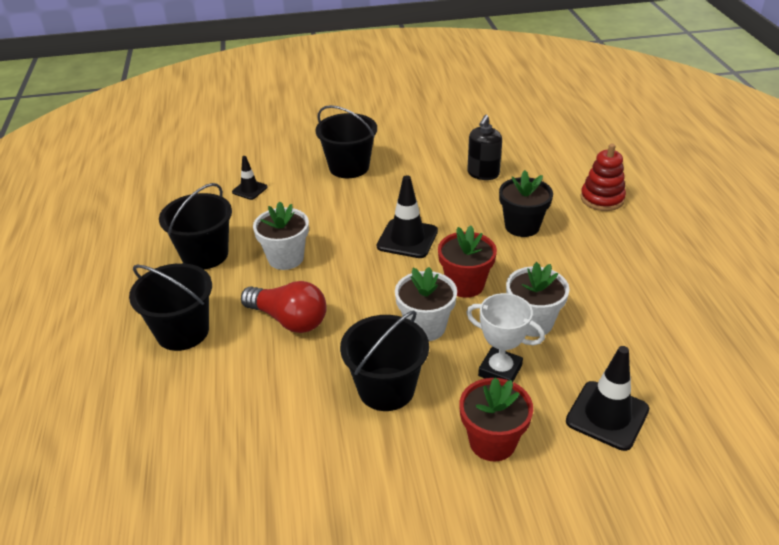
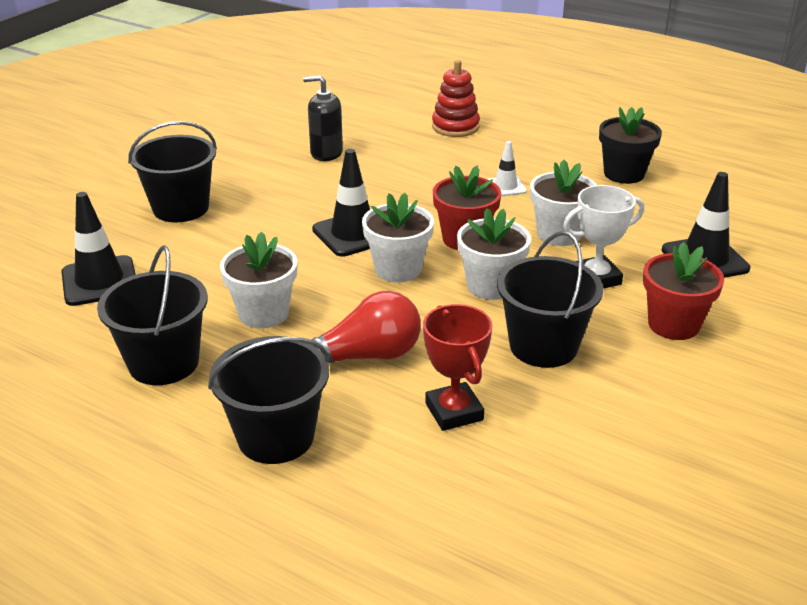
camera: 50 degrees left, 5 degrees down
(249, 189) = (100, 281): black traffic cone -> black traffic cone, size x1.73
(274, 387) = (454, 412): none -> red trophy
(393, 278) = (398, 269): none -> white flower pot
(483, 173) = (326, 153): black soap dispenser -> black soap dispenser turned 120 degrees clockwise
(522, 226) = (431, 175): black flower pot -> black flower pot (624, 174)
(558, 264) = (505, 187): none -> white traffic cone

